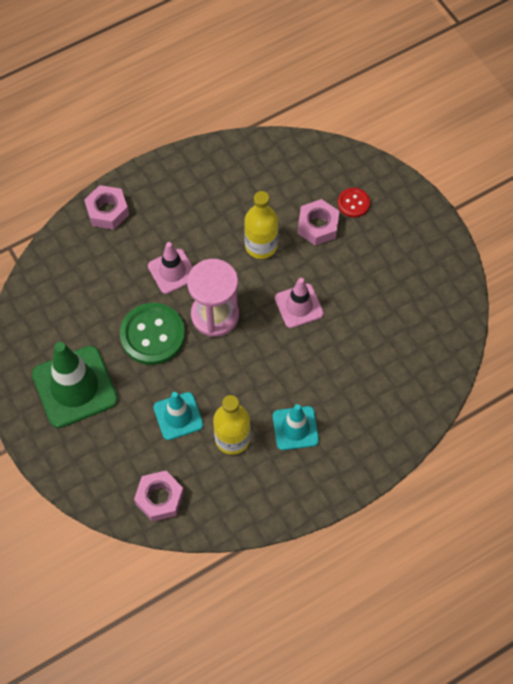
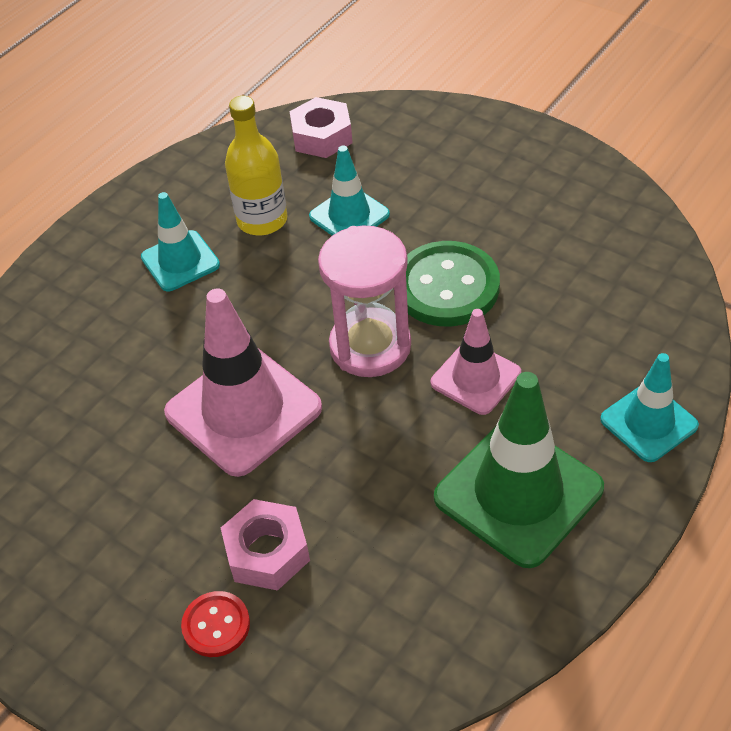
camera: 160 degrees right, 15 degrees down
(75, 387) = (509, 193): green traffic cone -> green traffic cone (518, 493)
(107, 211) = (648, 422): pink nut -> turquoise traffic cone
(261, 245) = (353, 476): yellow bottle -> none
(299, 306) = (243, 410): pink traffic cone -> pink traffic cone, size x1.71

